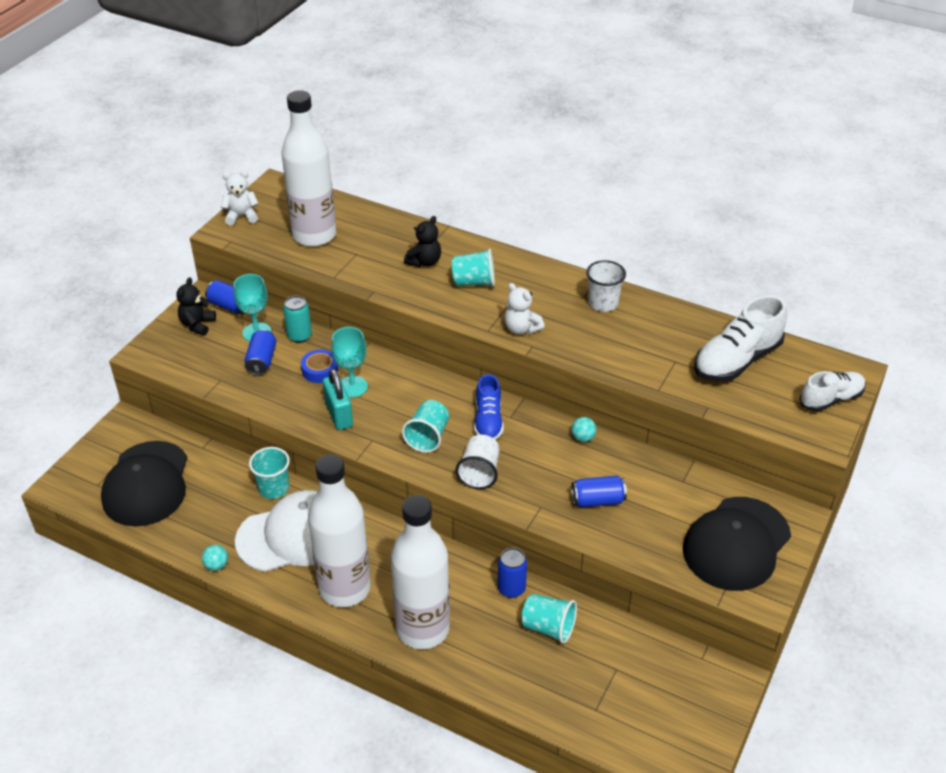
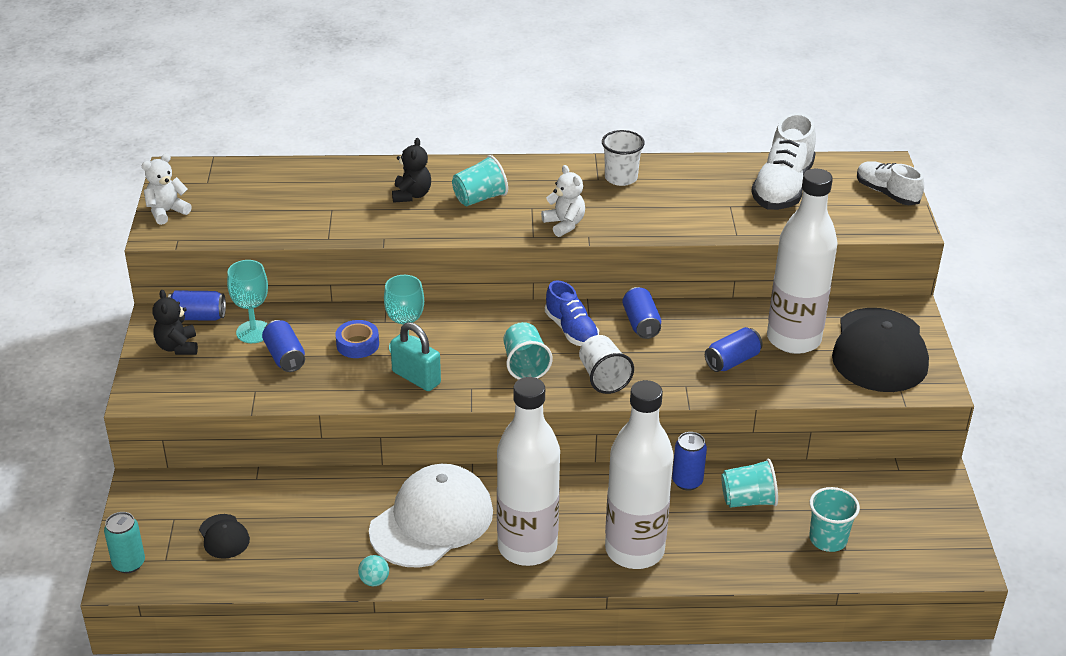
camera: 30 degrees left, 5 degrees down
(146, 484) = (224, 536): black cap -> black cap, size x0.45
(273, 488) = (371, 486): turquoise cup -> turquoise cup (828, 539)
(299, 336) = (305, 320): turquoise can -> turquoise can (129, 563)
(314, 235) = (269, 206): white bottle -> white bottle (793, 339)
(521, 329) = (564, 224): white teddy bear -> white teddy bear turned 135 degrees counterclockwise
(549, 437) = (641, 323): none -> blue can
(583, 438) = (673, 313): turquoise ball -> none
(831, 399) = (887, 193): white shoe -> white shoe turned 75 degrees counterclockwise

